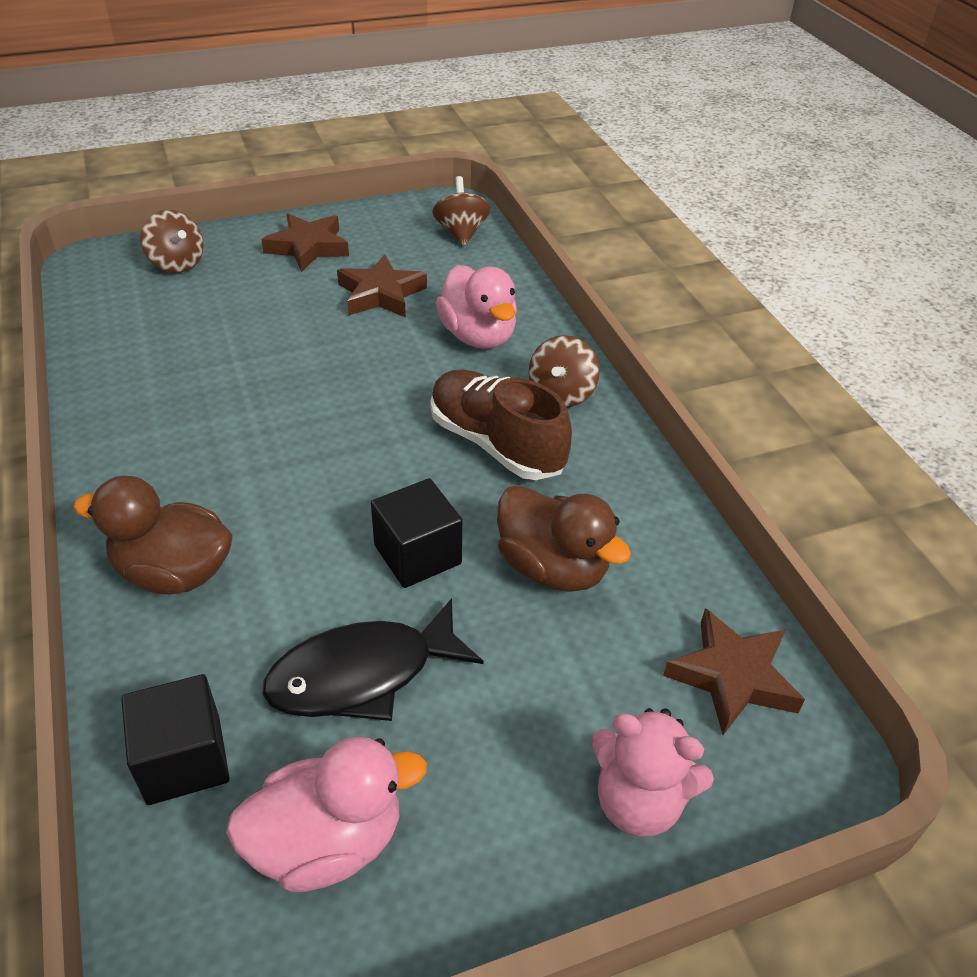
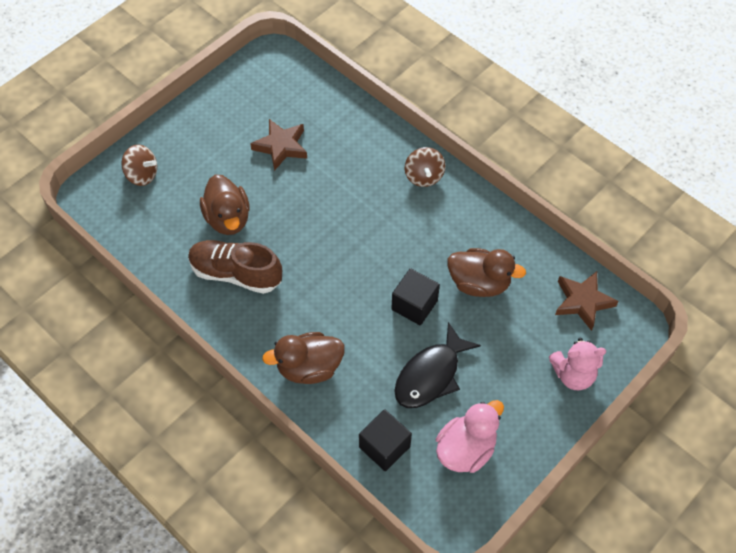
camera: 25 degrees left, 15 degrees up
(237, 343) = (228, 218): none -> brown duck
(308, 247) = (211, 127): brown star -> none
(461, 233) = (294, 76): brown spinning top -> none
(478, 336) = (356, 155): pink duck -> none
(496, 444) = (410, 224): brown shoe -> brown shoe (236, 273)

